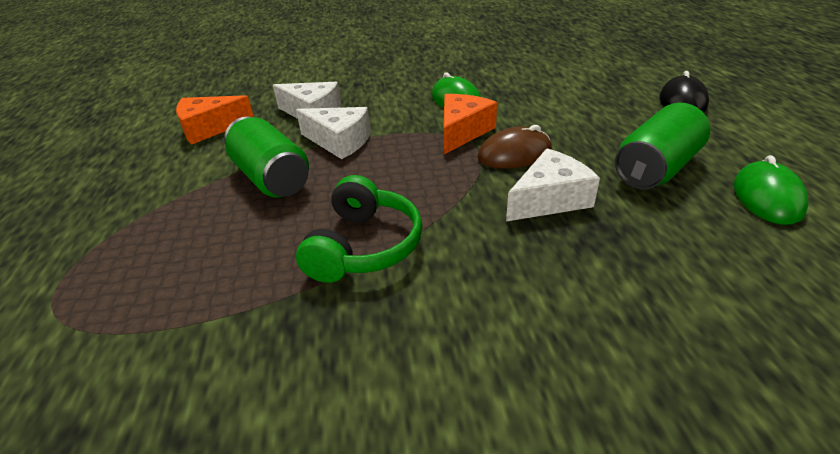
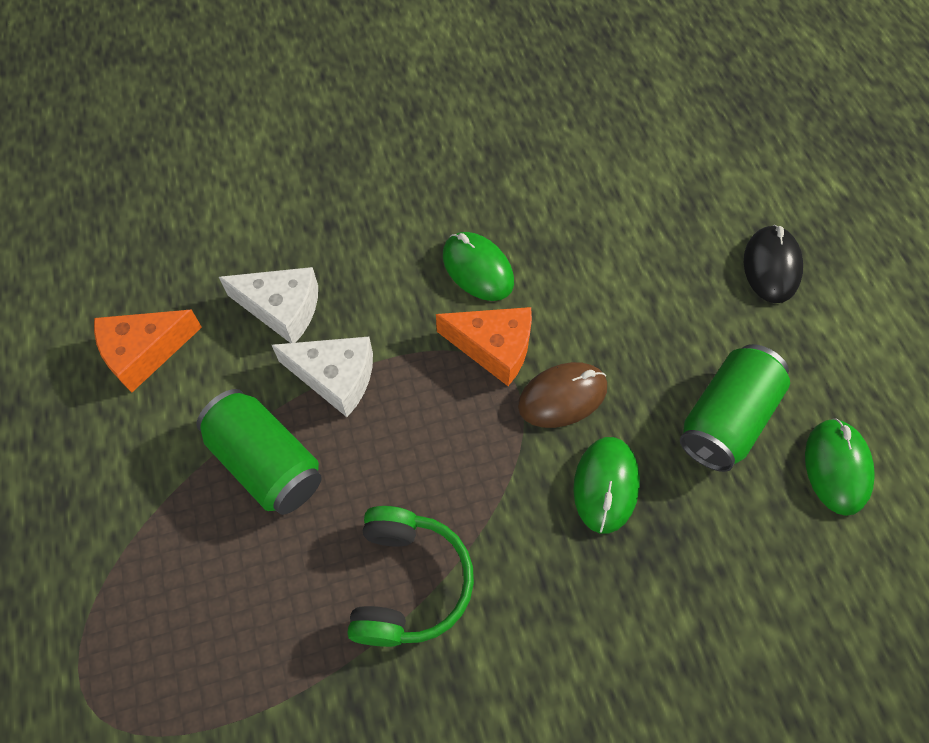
camera: 10 degrees left, 25 degrees up
(462, 131) = (494, 348): orange cheese -> orange cheese turned 90 degrees clockwise
(549, 199) = (605, 485): white cheese -> green mouse

